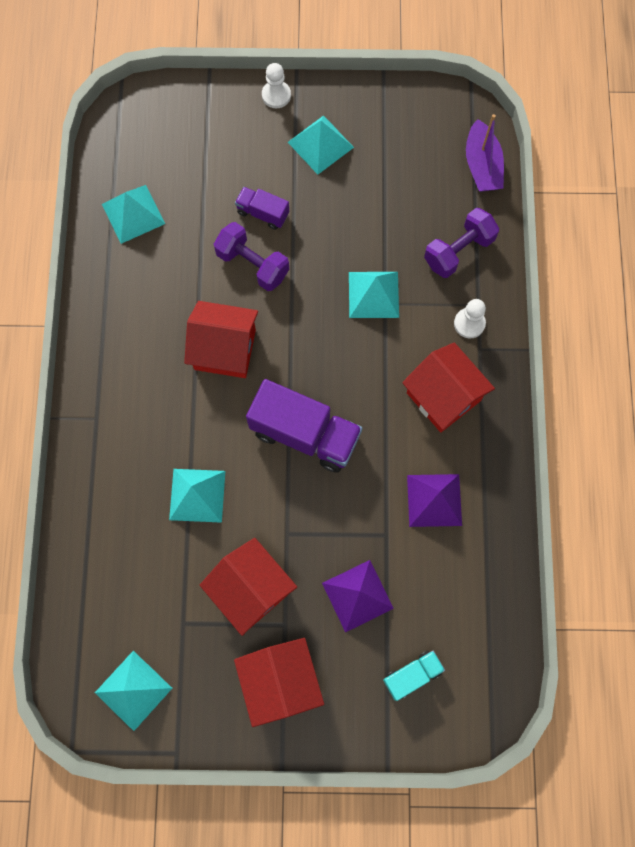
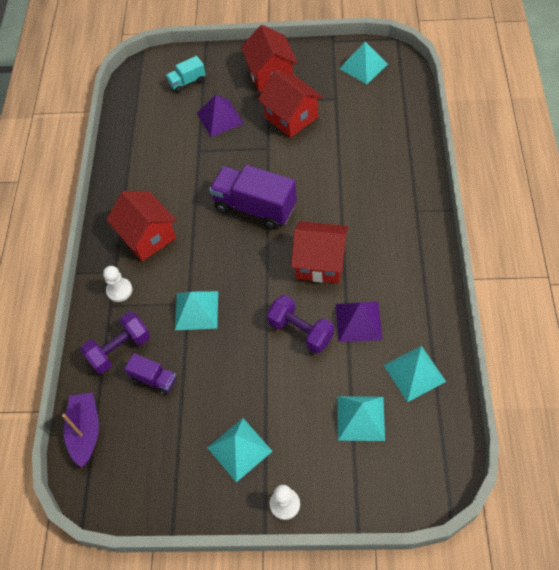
camera: 175 degrees left, 15 degrees down
(197, 495) = (333, 167): turquoise pyramid -> turquoise pyramid (361, 418)
(263, 213) = (294, 378): purple truck -> purple truck (154, 379)
(434, 500) = (162, 172): purple pyramid -> purple pyramid (358, 321)

